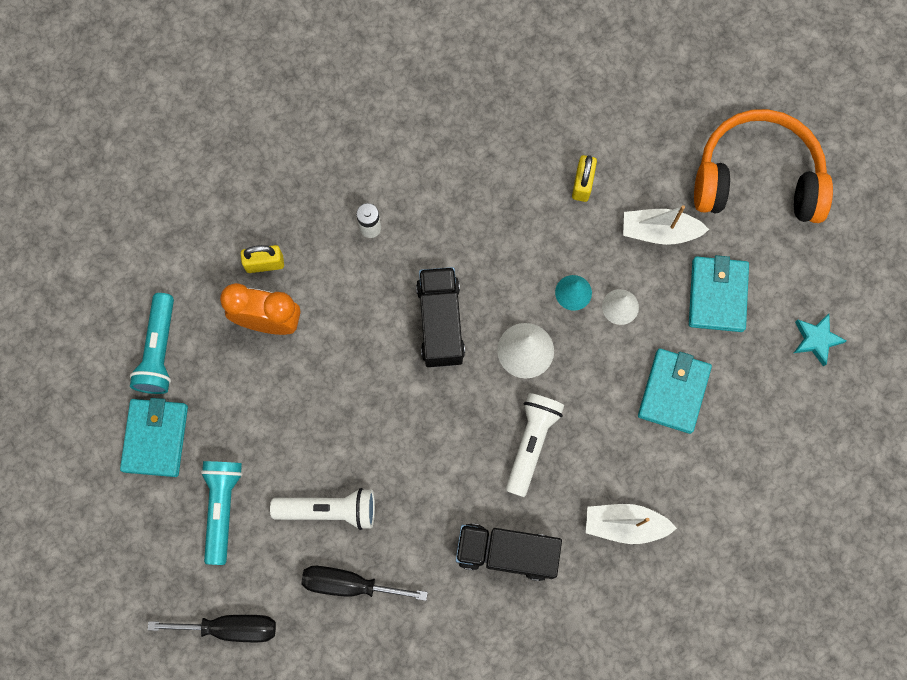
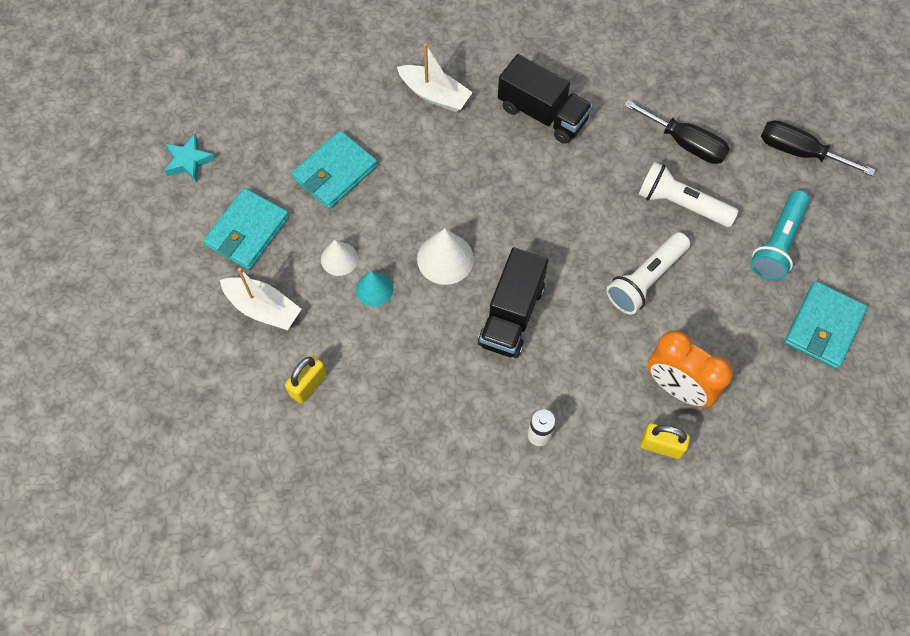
camera: 155 degrees left, 10 degrees down
(159, 351) = (797, 406): turquoise flashlight -> none
(531, 443) = (479, 183): white flashlight -> white flashlight (645, 279)
(757, 178) = (142, 316): orange headphones -> none

